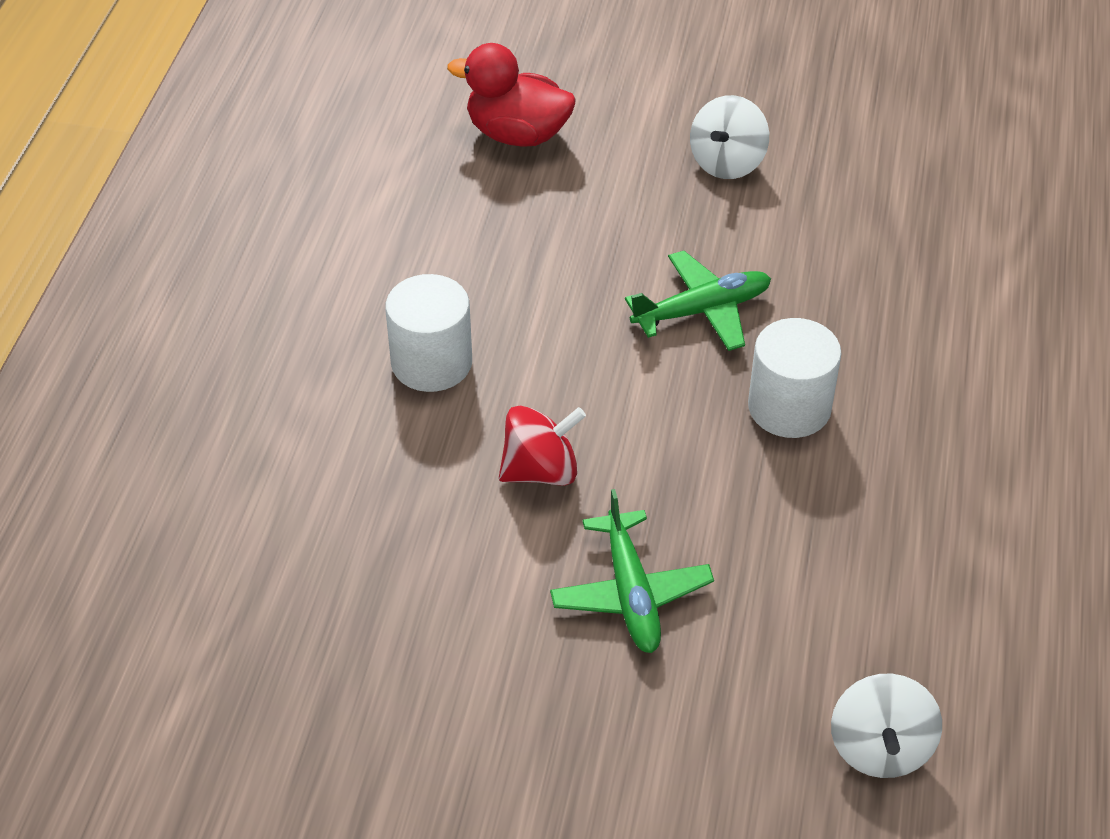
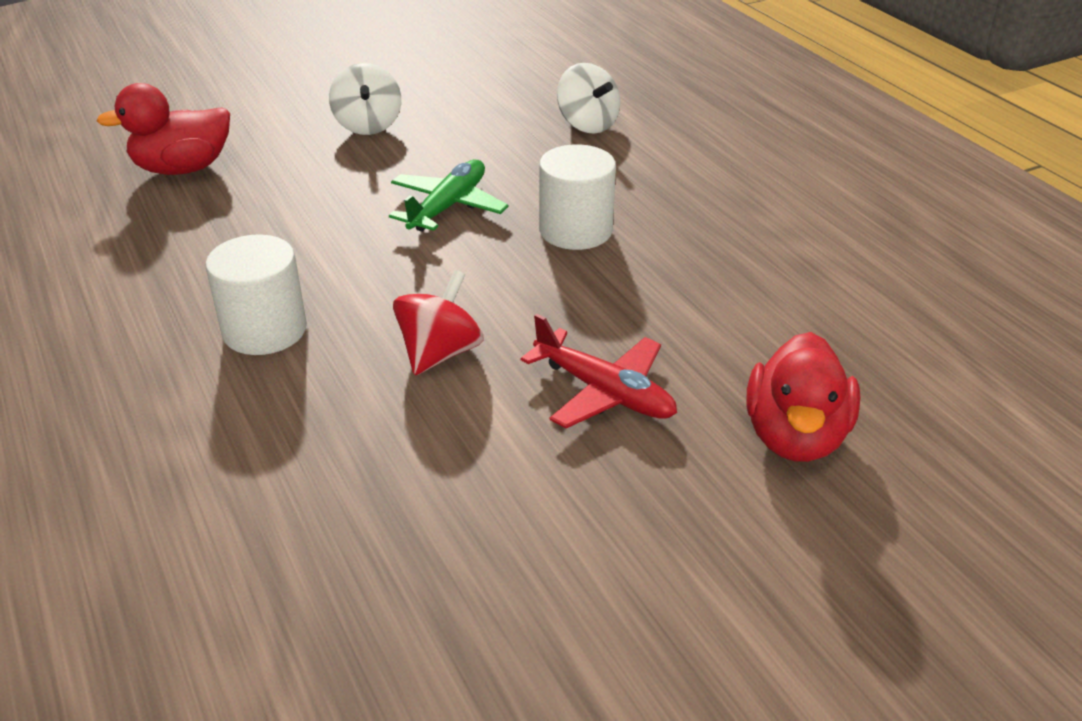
camera: 40 degrees left, 10 degrees down
(631, 593) = (604, 392): green plane -> red plane
(739, 739) = (795, 436): none -> red duck
(880, 748) = (885, 385): white spinning top -> white spinning top (587, 124)

